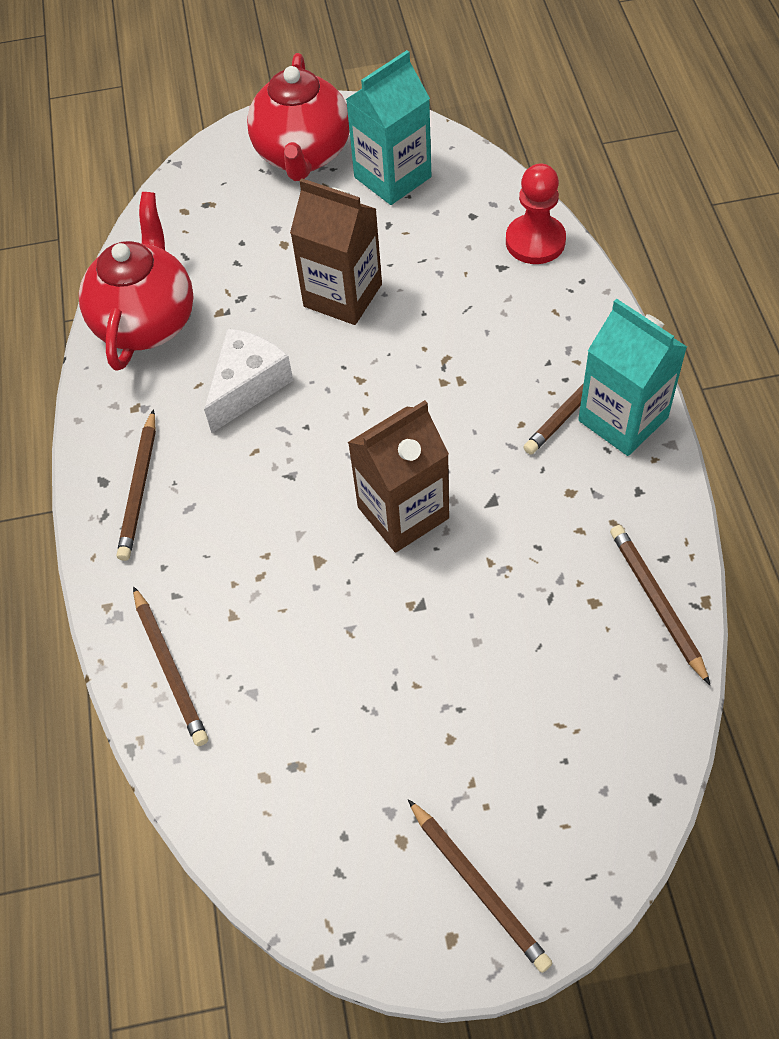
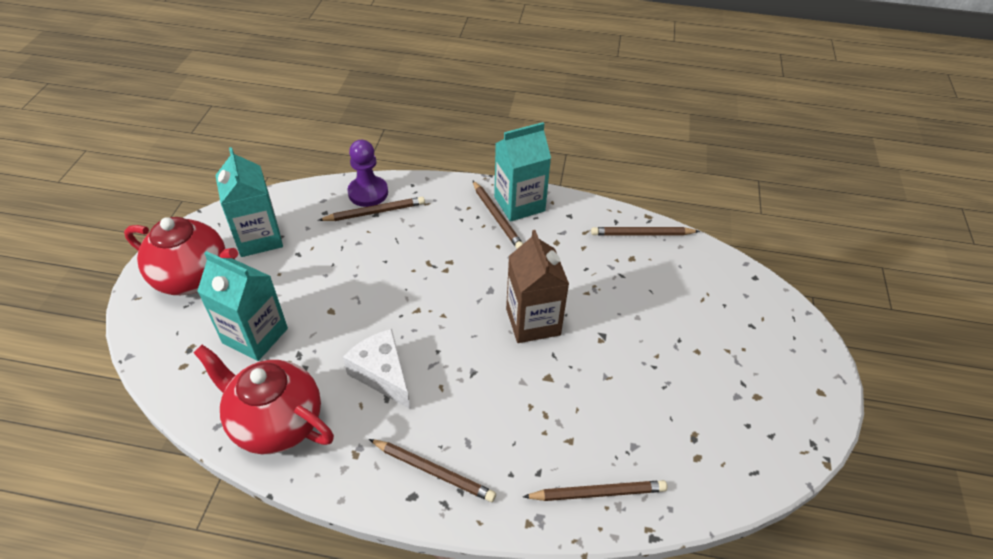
camera: 75 degrees left, 10 degrees down
(249, 248) = (255, 335): none -> turquoise carton
(343, 295) = (340, 296): brown carton -> none
(479, 887) = (792, 368): brown pencil -> brown pencil (375, 212)
(535, 241) = (368, 193): red pawn -> purple pawn

